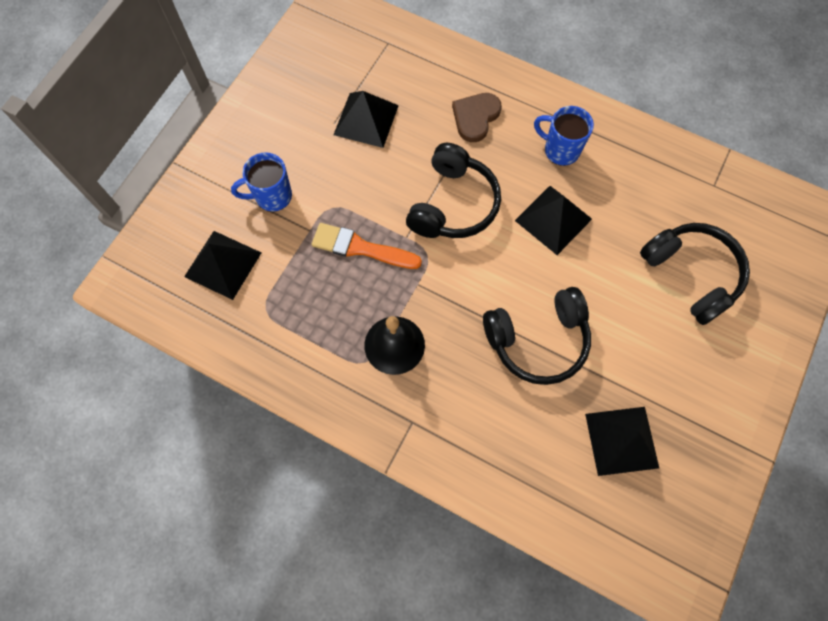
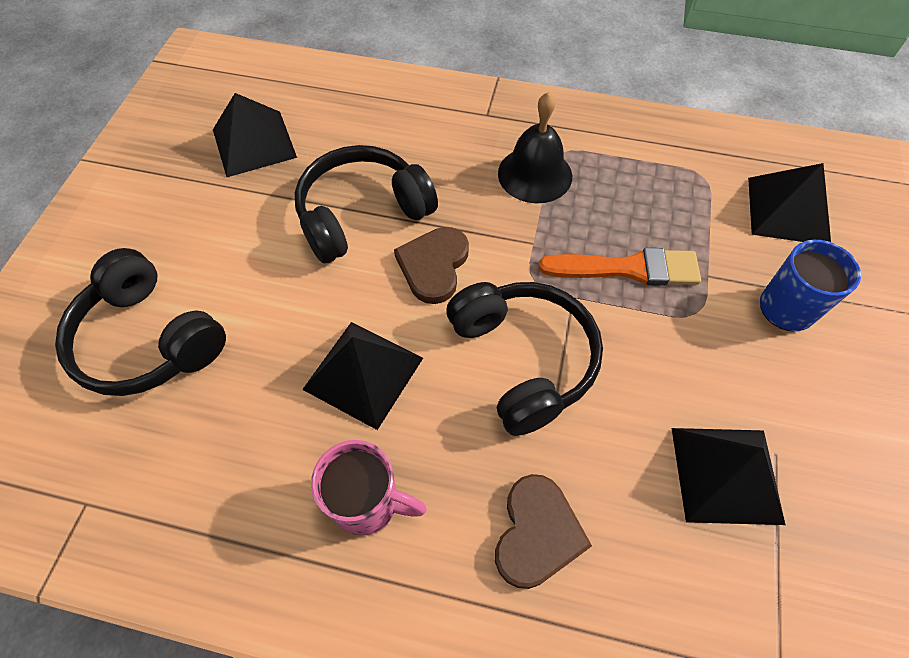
camera: 165 degrees right, 10 degrees down
(453, 204) = (523, 360): black headphones -> black headphones turned 150 degrees clockwise
(493, 283) = (434, 266): none -> brown heart
(560, 150) = (368, 503): blue mug -> pink mug

